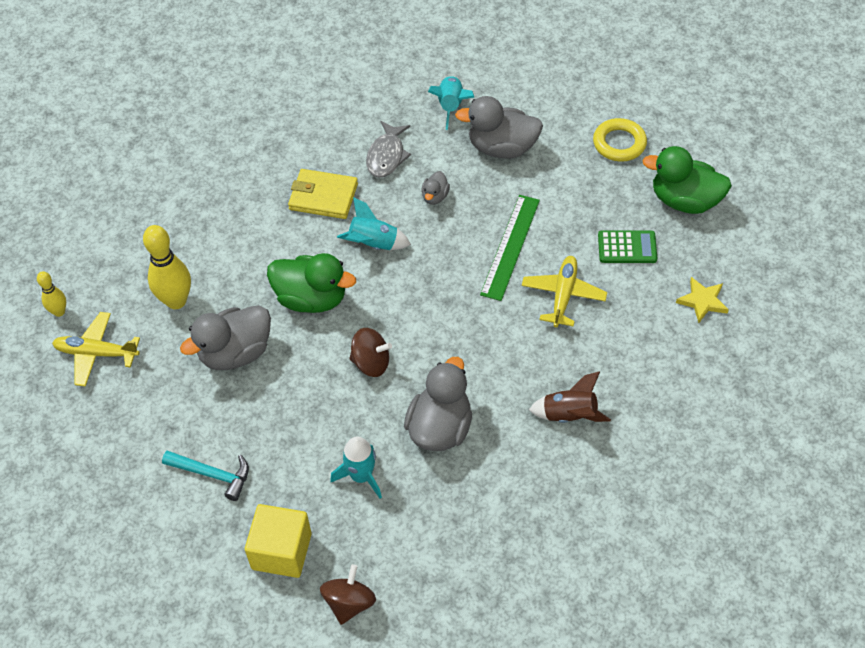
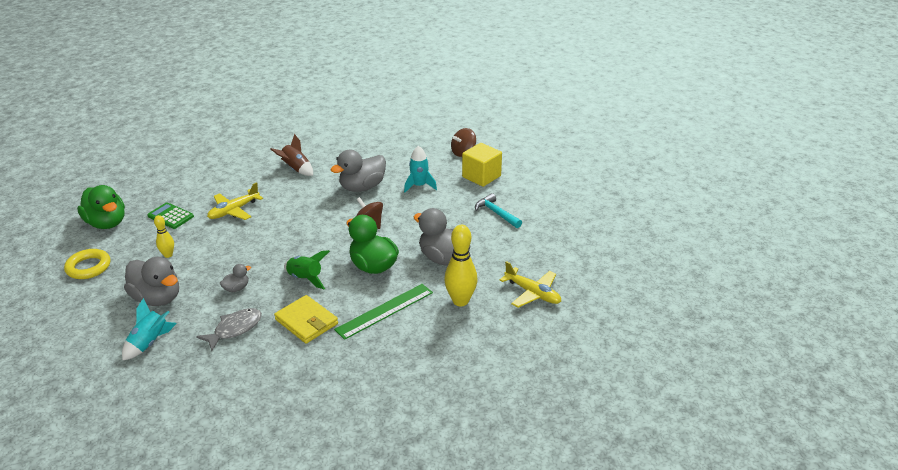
camera: 150 degrees left, 20 degrees down
(59, 312) = (547, 328): yellow bowling pin -> yellow bowling pin (168, 255)
(235, 353) = (443, 258): grey duck -> grey duck turned 135 degrees counterclockwise
(373, 244) = (305, 278): turquoise rocket -> green rocket
(510, 246) = (229, 243): green ruler -> green ruler (385, 311)
(702, 301) = (172, 181): yellow star -> none

